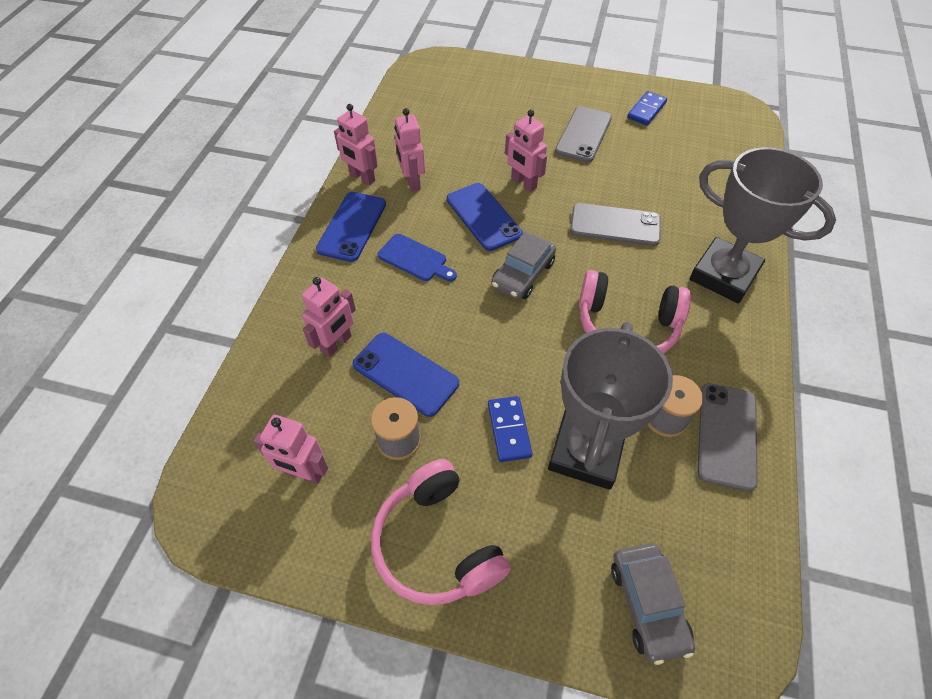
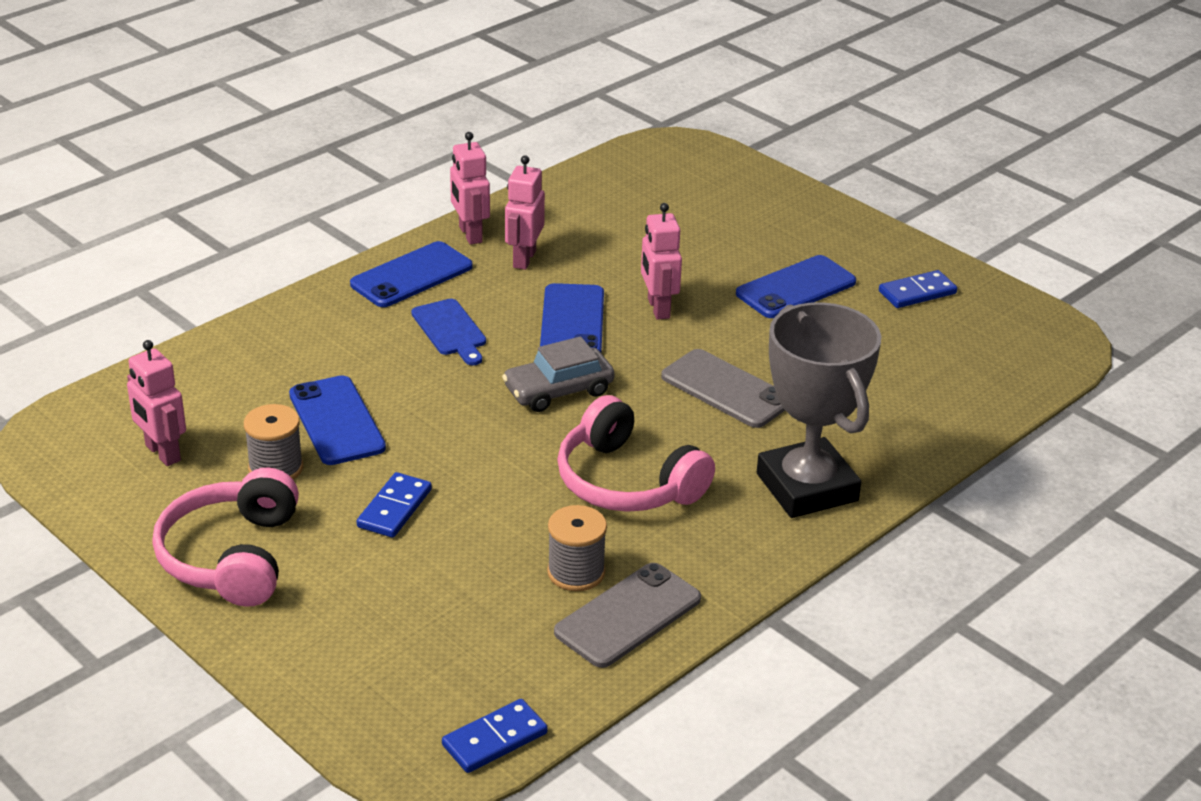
camera: 30 degrees right, 20 degrees down
(336, 344) = (292, 369): pink robot -> none
(583, 134) = (796, 288): grey phone -> blue phone
(585, 452) = (455, 559): grey trophy -> none
(648, 604) = (386, 691): grey car -> none
(752, 601) = (495, 739): none -> blue domino

